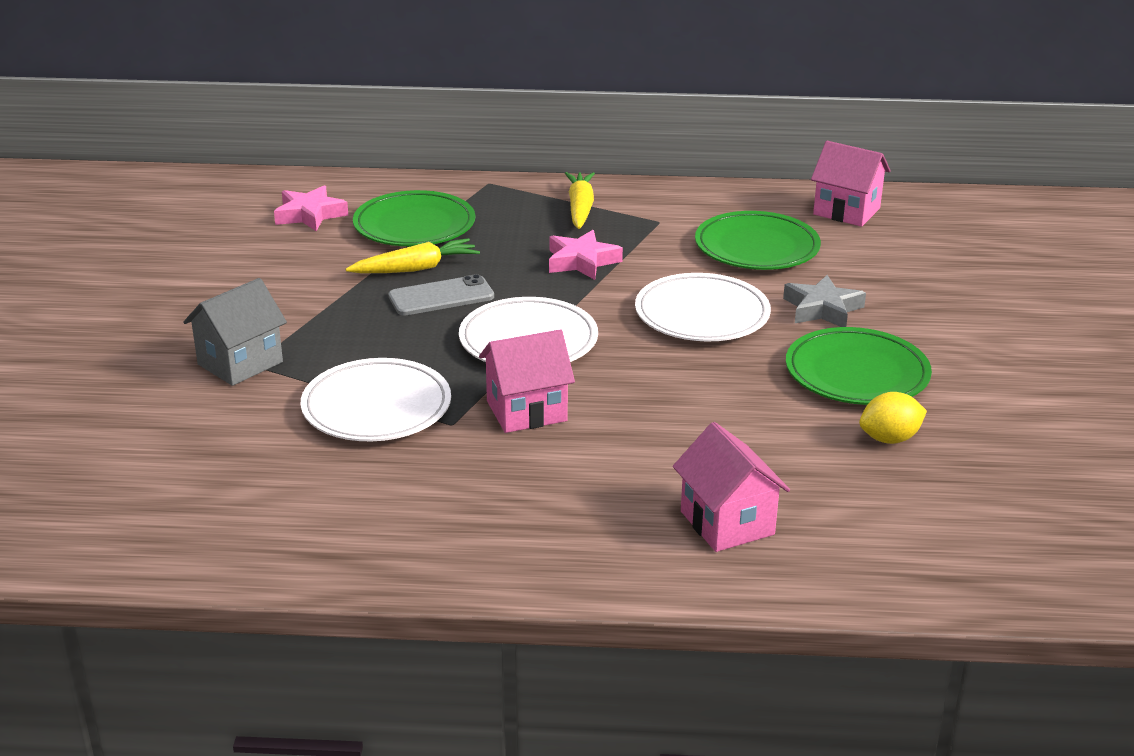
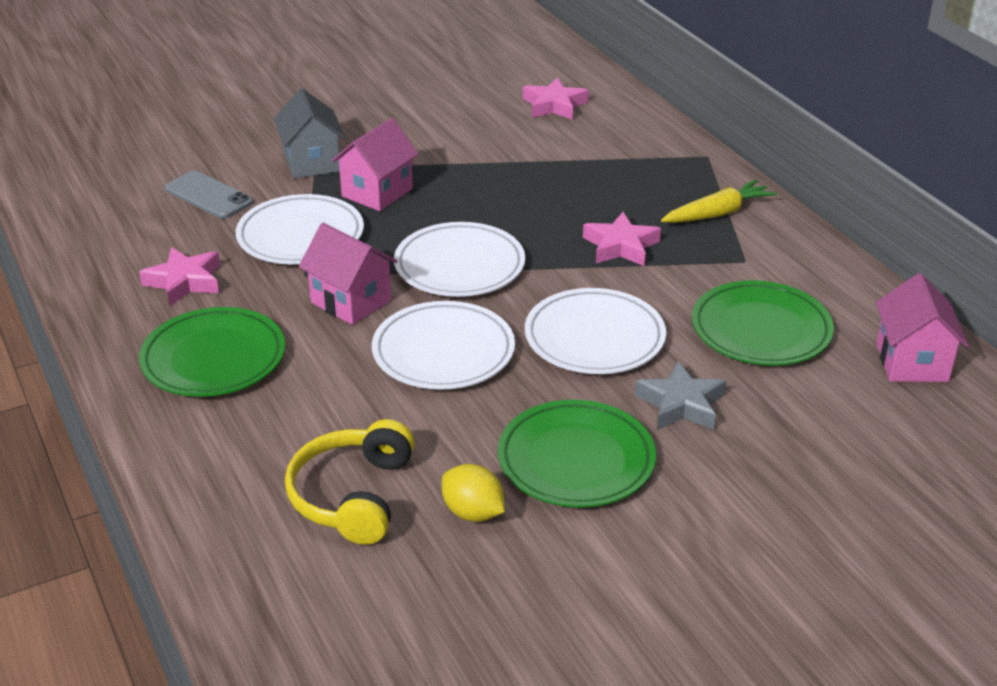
camera: 60 degrees right, 5 degrees up
(240, 363) = (312, 162): grey house -> grey house turned 60 degrees clockwise
(382, 498) = (184, 281): none -> pink star
(414, 225) = (590, 152): green plate -> green plate (214, 358)
(416, 268) = (520, 177): yellow carrot -> none
(441, 297) = (488, 204): grey phone -> grey phone (208, 196)
(655, 387) = (443, 352): none -> white plate
(727, 523) = (262, 454): pink house -> pink house (377, 193)
(825, 490) = (353, 496): none -> yellow headphones

